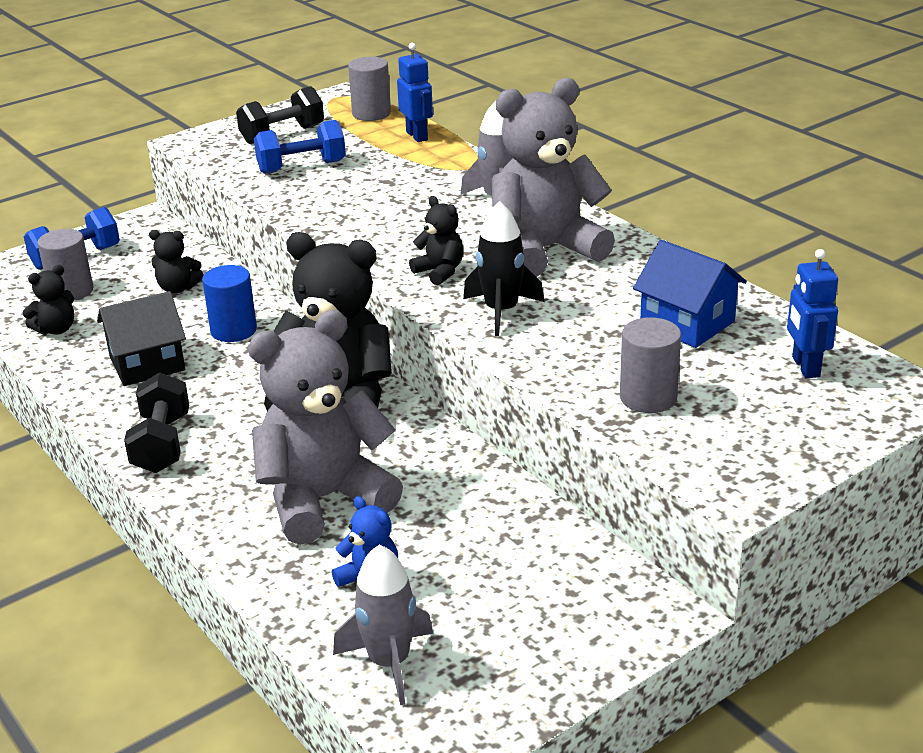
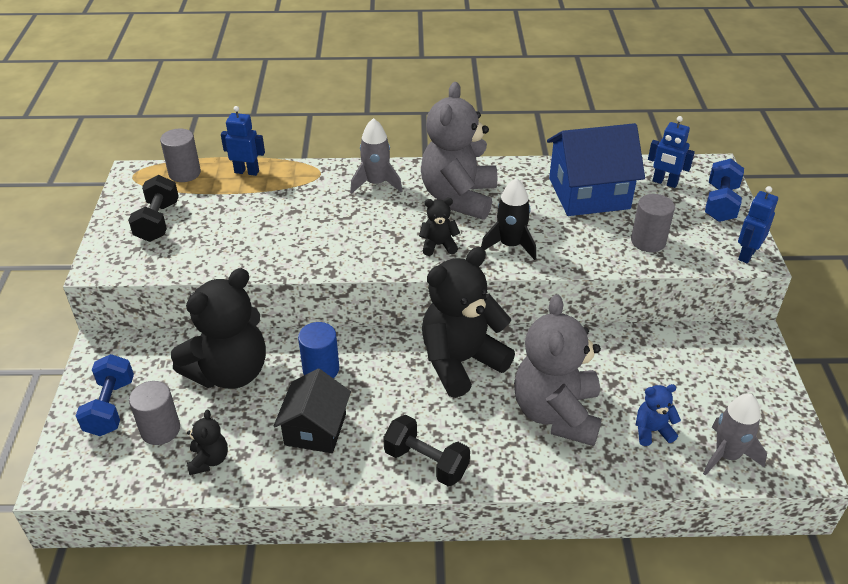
camera: 55 degrees left, 10 degrees up
(178, 288) = (229, 372): black teddy bear -> black teddy bear, size x2.27
(301, 167) = (221, 235): blue dumbbell -> blue dumbbell (720, 204)
(687, 323) = (589, 193): blue house -> blue house, size x1.54
(736, 484) = (746, 254): none -> blue robot

